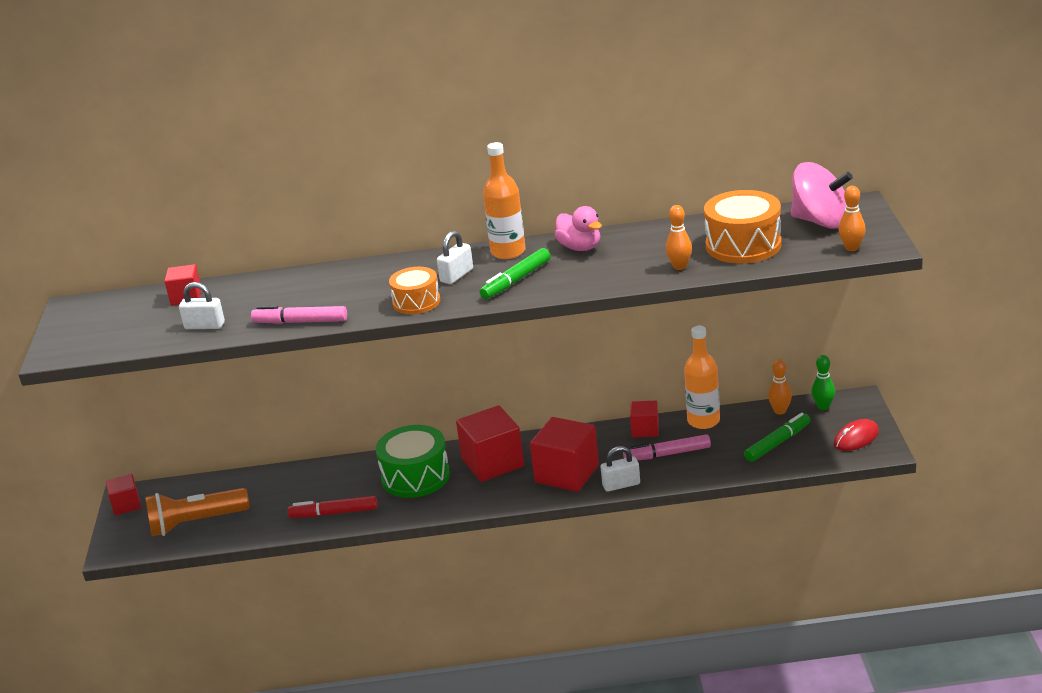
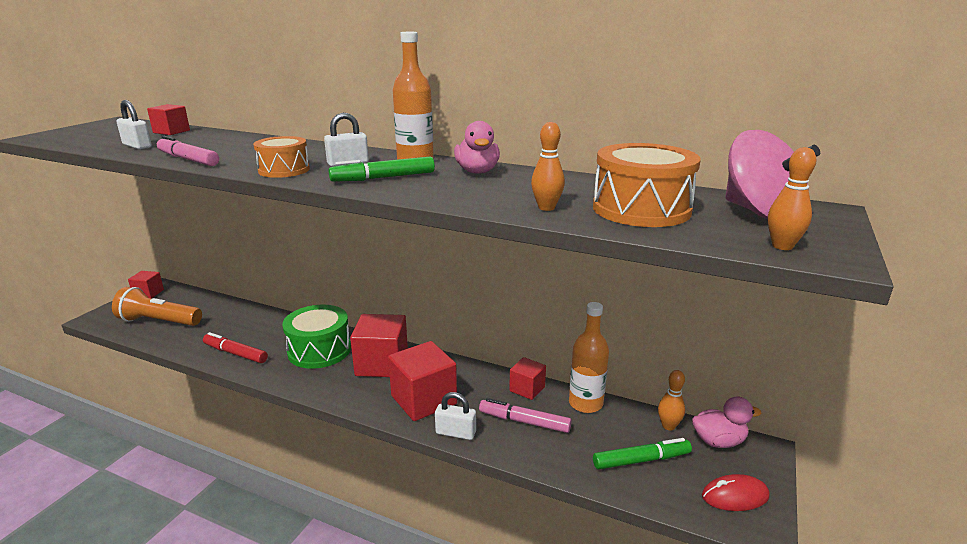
camera: 25 degrees right, 5 degrees down
(823, 407) = (718, 441): green bowling pin -> pink duck

